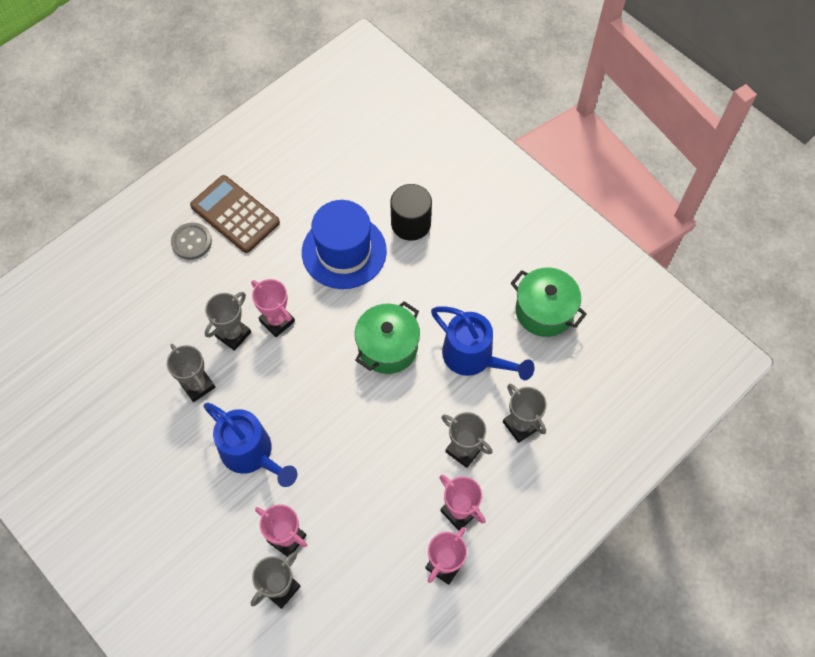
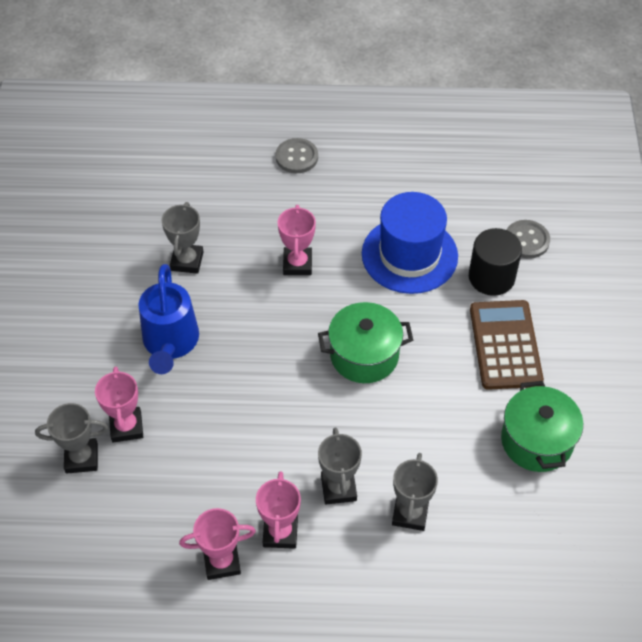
camera: 45 degrees right, 10 degrees down
(233, 334) = (253, 247): grey trophy -> none
(235, 214) = (352, 162): brown calculator -> brown calculator (505, 345)
(406, 179) = (526, 240): none -> grey button
(474, 358) = (429, 425): blue watering can -> none

